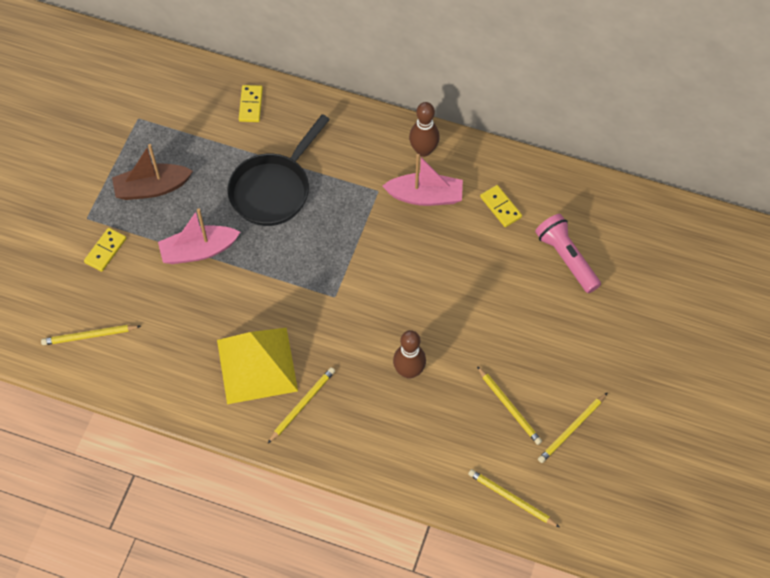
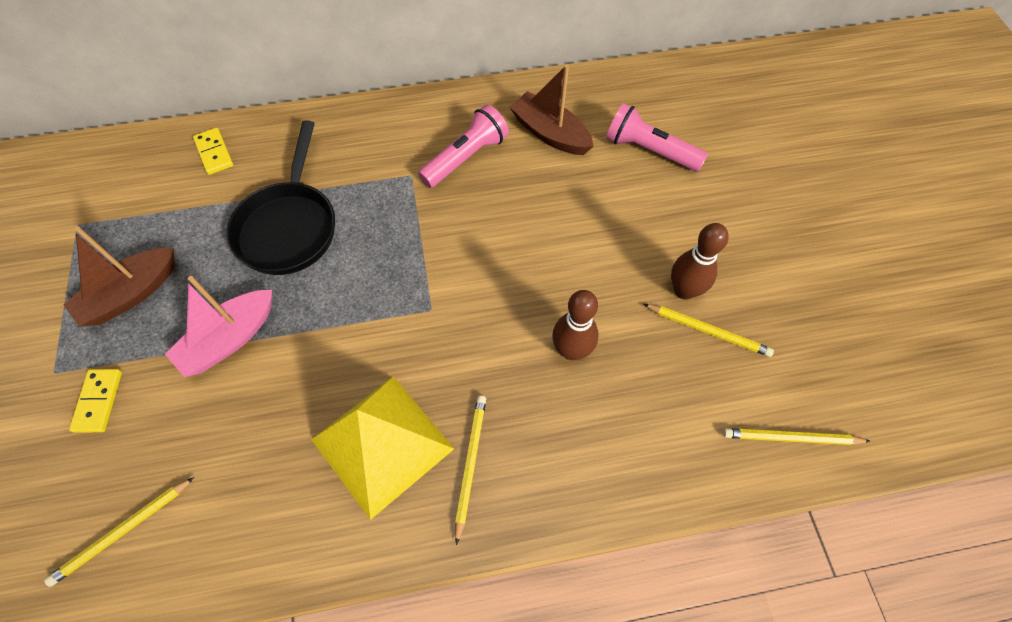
camera: 30 degrees left, 0 degrees up
(423, 150) = (435, 116): brown bowling pin -> brown bowling pin (684, 290)
(425, 196) = (465, 158): pink boat -> pink flashlight
(500, 207) = (550, 133): yellow domino -> brown boat
(572, 429) = (789, 319): yellow pencil -> none

